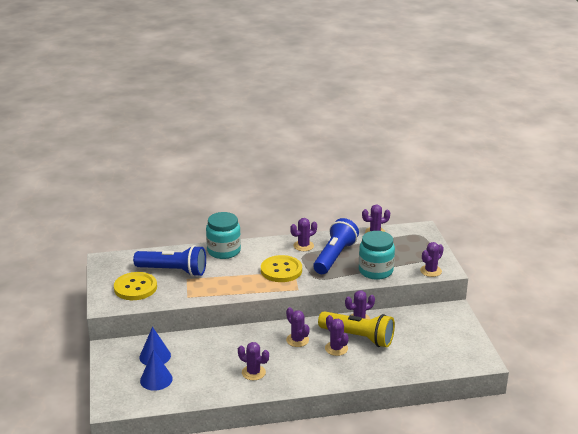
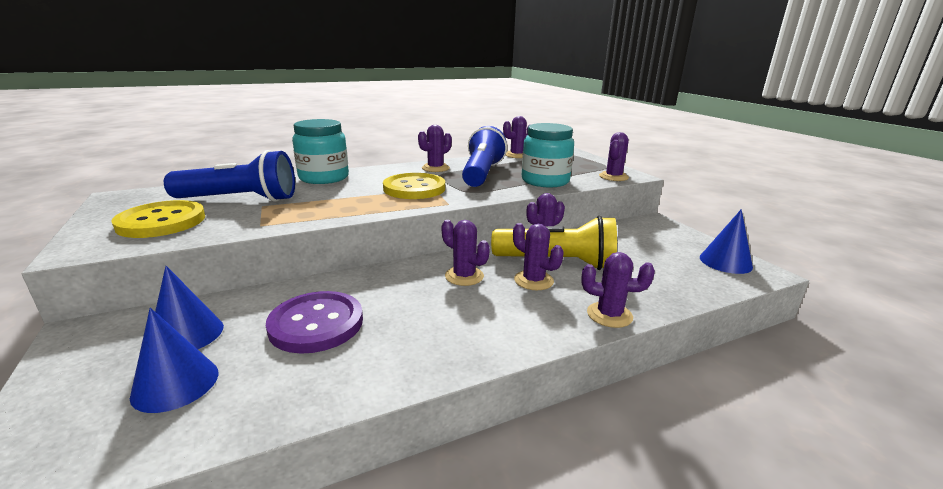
camera: 15 degrees left, 5 degrees down
(214, 359) = (316, 324): none -> purple button
(253, 372) = (402, 337): purple cactus -> purple cactus (609, 315)
(468, 351) = (725, 262): none -> blue cone

